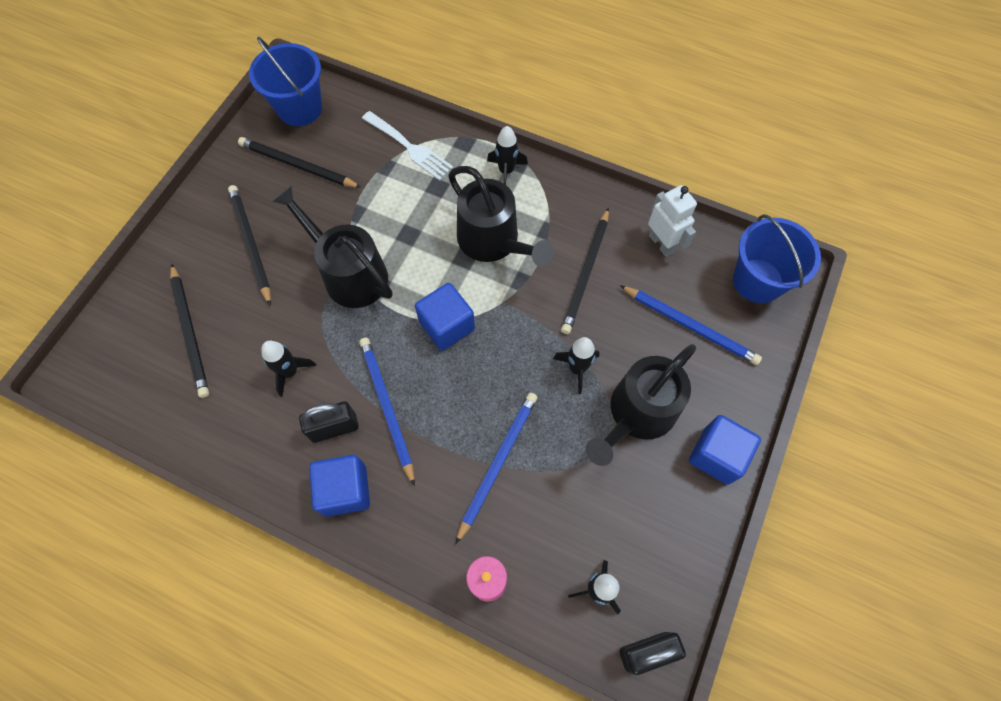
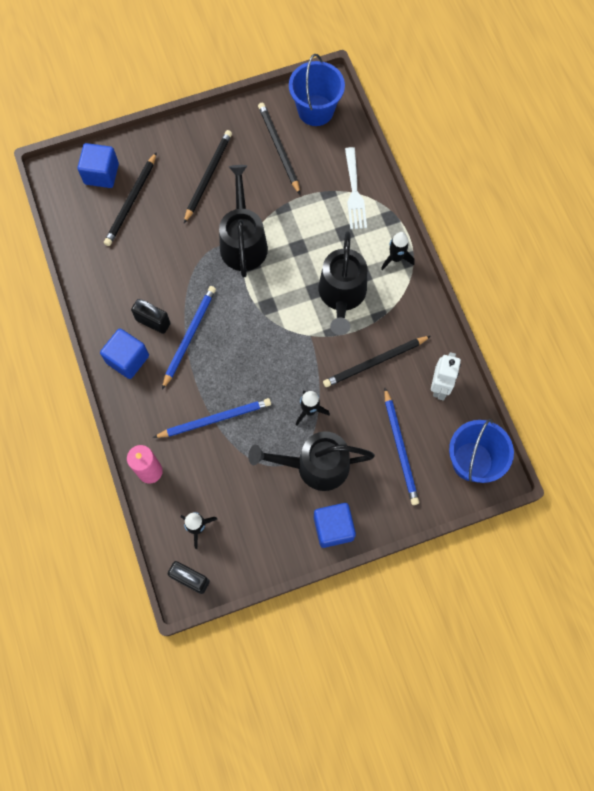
camera: 45 degrees right, 5 degrees up
(290, 372) = (160, 270): black rocket -> none
(447, 326) = (265, 320): blue cube -> blue cube (101, 174)

